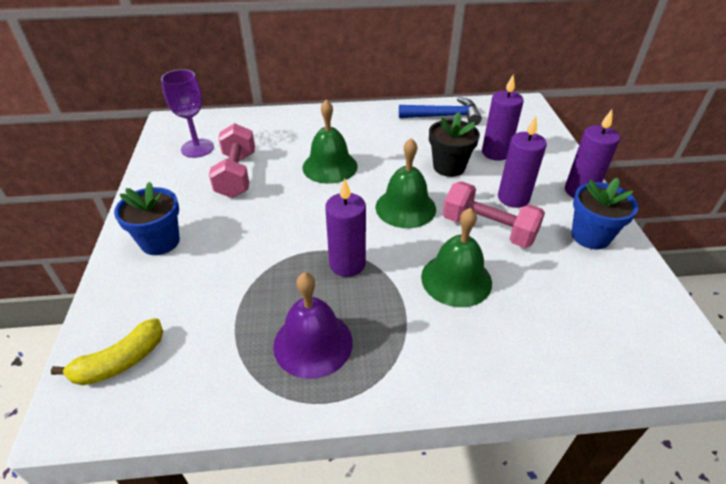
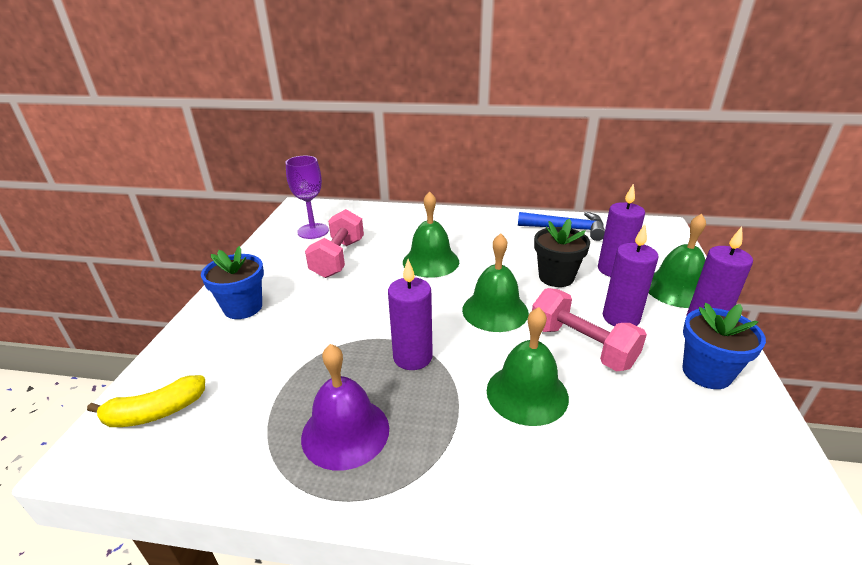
camera: 15 degrees right, 10 degrees down
(551, 164) = (677, 289): none -> green bell

